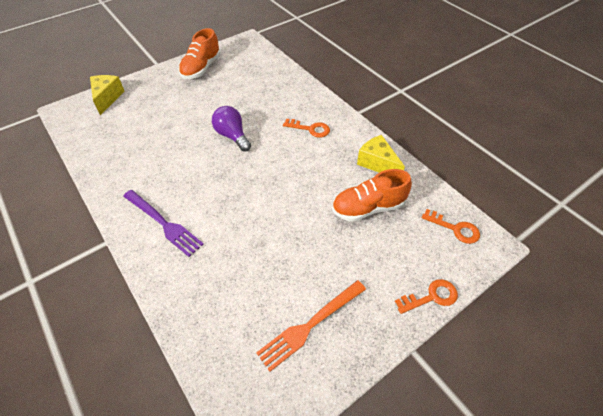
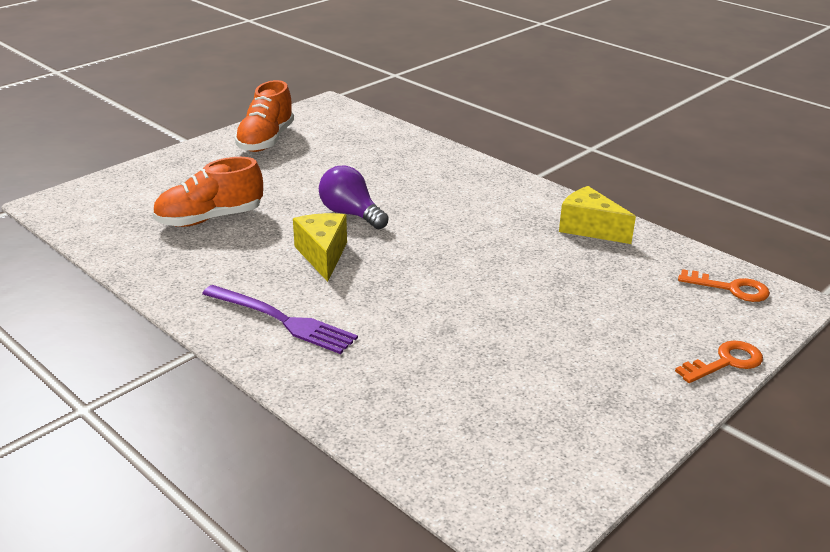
camera: 10 degrees left, 20 degrees down
(107, 98) = (121, 184): yellow cheese -> yellow cheese (322, 255)
(310, 129) = (471, 198): orange key -> none
(310, 325) = (561, 409): orange fork -> none
(368, 208) = (595, 277): orange shoe -> orange shoe (210, 219)

